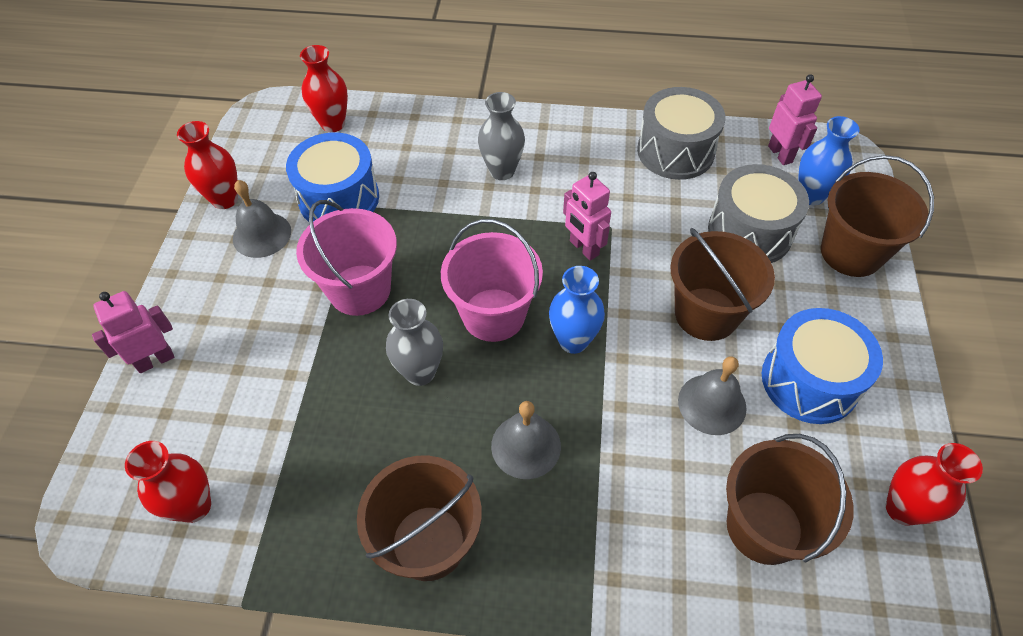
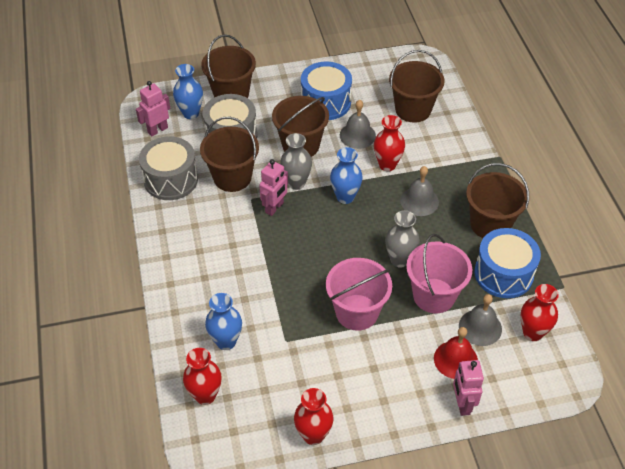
camera: 110 degrees left, 5 degrees down
(155, 360) = (462, 404): pink robot -> pink robot turned 45 degrees clockwise
(220, 379) = (455, 359): none -> red bell
(262, 234) = (336, 392): grey bell -> grey bell (480, 327)
(339, 198) = (283, 357): blue drum -> blue drum (503, 274)
(391, 153) = (226, 341): none -> blue vase
(493, 315) = (344, 237): pink bucket -> pink bucket (434, 295)
(502, 171) = (221, 267): grey vase -> grey vase (296, 183)
(660, 215) = (232, 177): none -> brown bucket
(902, 509) = (379, 69): red vase -> red vase (387, 165)

